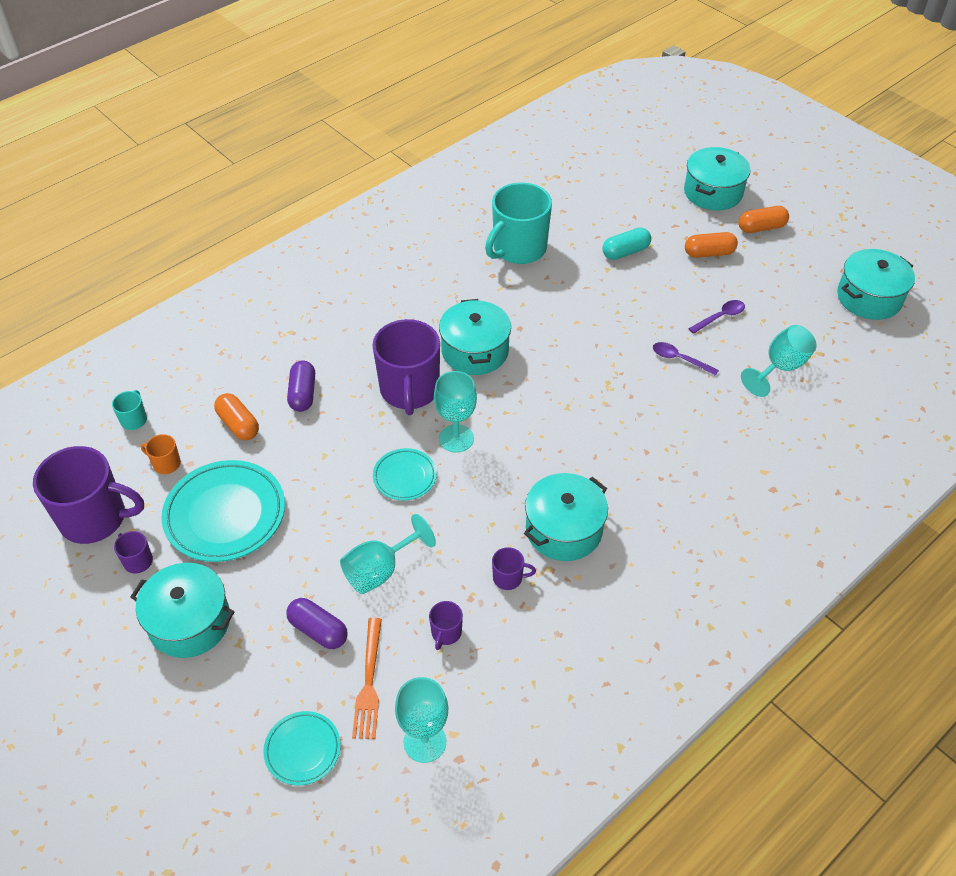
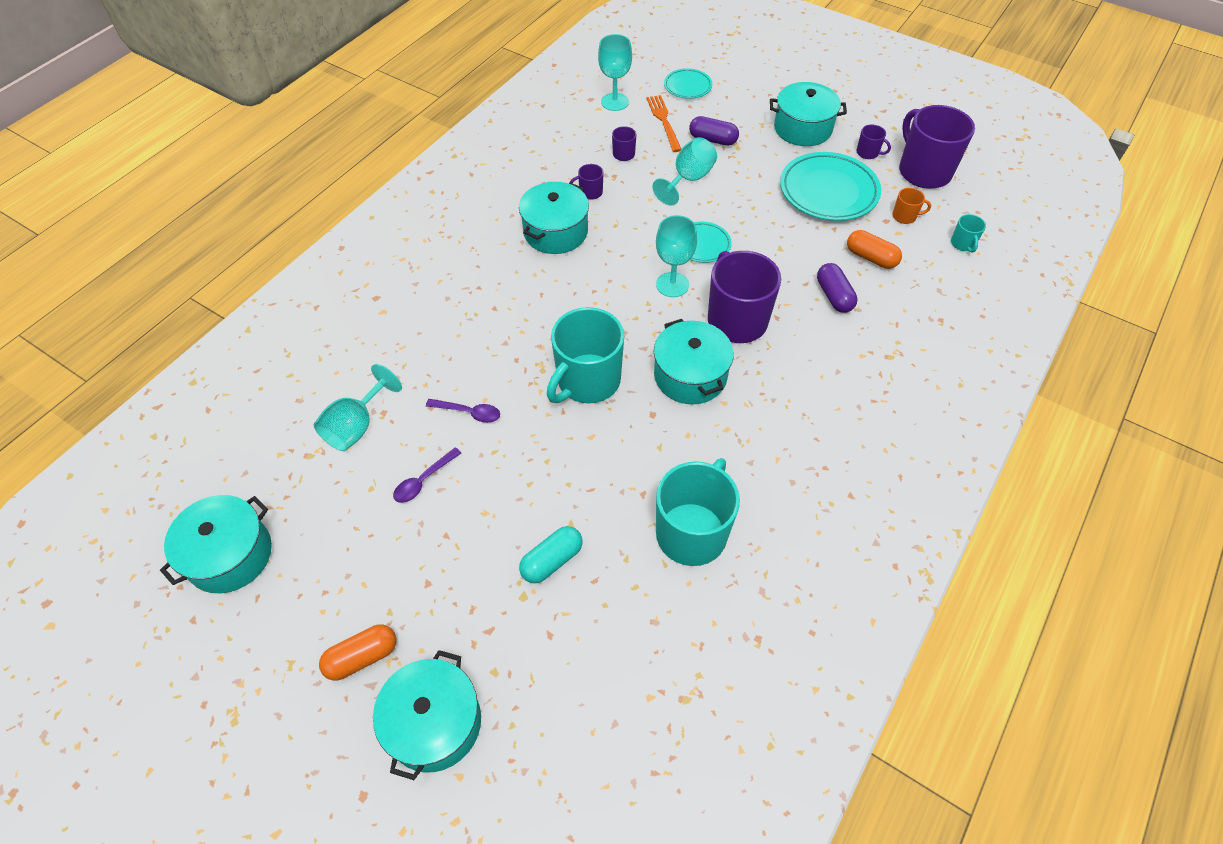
camera: 165 degrees right, 5 degrees up
(95, 518) = (923, 171): purple mug -> purple mug turned 75 degrees clockwise
(569, 364) = (587, 381): none -> turquoise mug
(709, 253) = (438, 585): orange capsule -> none

